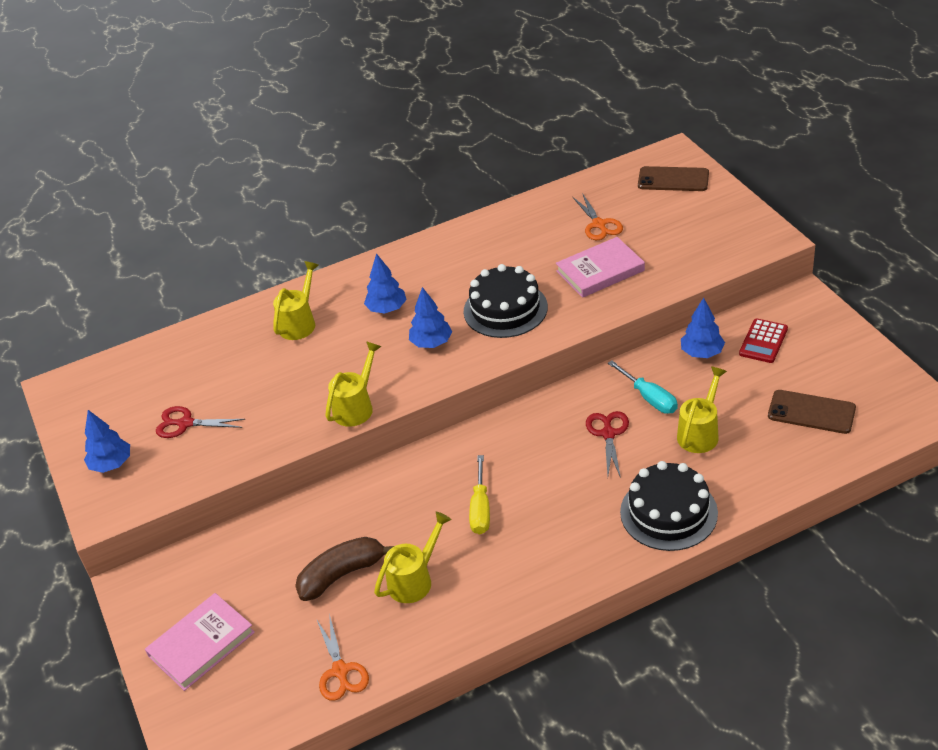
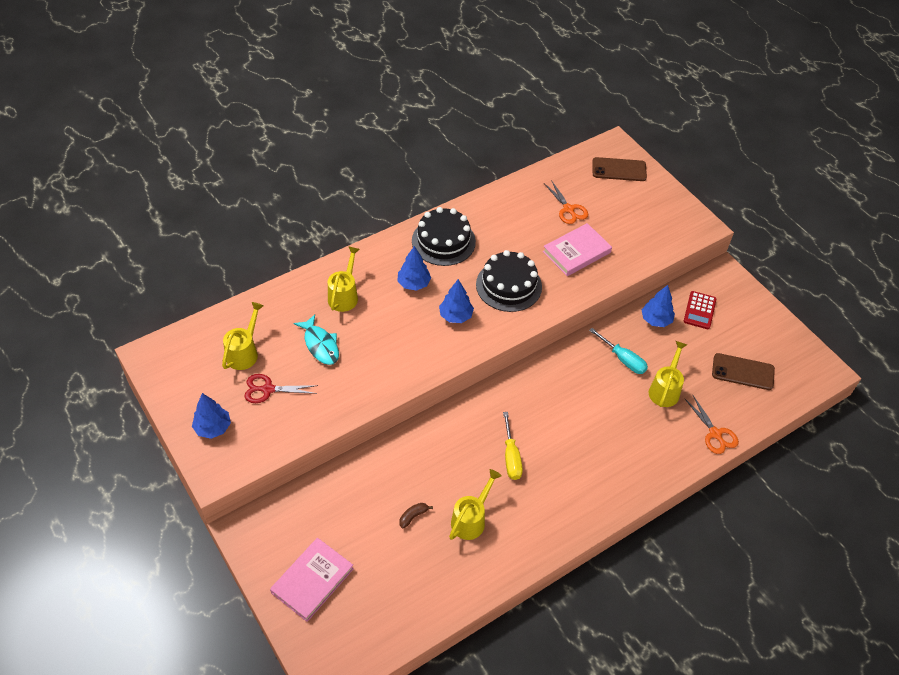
camera: 15 degrees left, 10 degrees up
(259, 376) = (320, 345): none -> turquoise fish
(340, 671) = (428, 599): orange scissors -> orange scissors (715, 434)
(342, 574) = (413, 516): brown banana -> brown banana, size x0.47
(356, 407) = (406, 374): yellow watering can -> yellow watering can (244, 352)
(608, 434) = (597, 390): red scissors -> none
(668, 512) = (652, 458): black cake -> black cake (443, 241)

